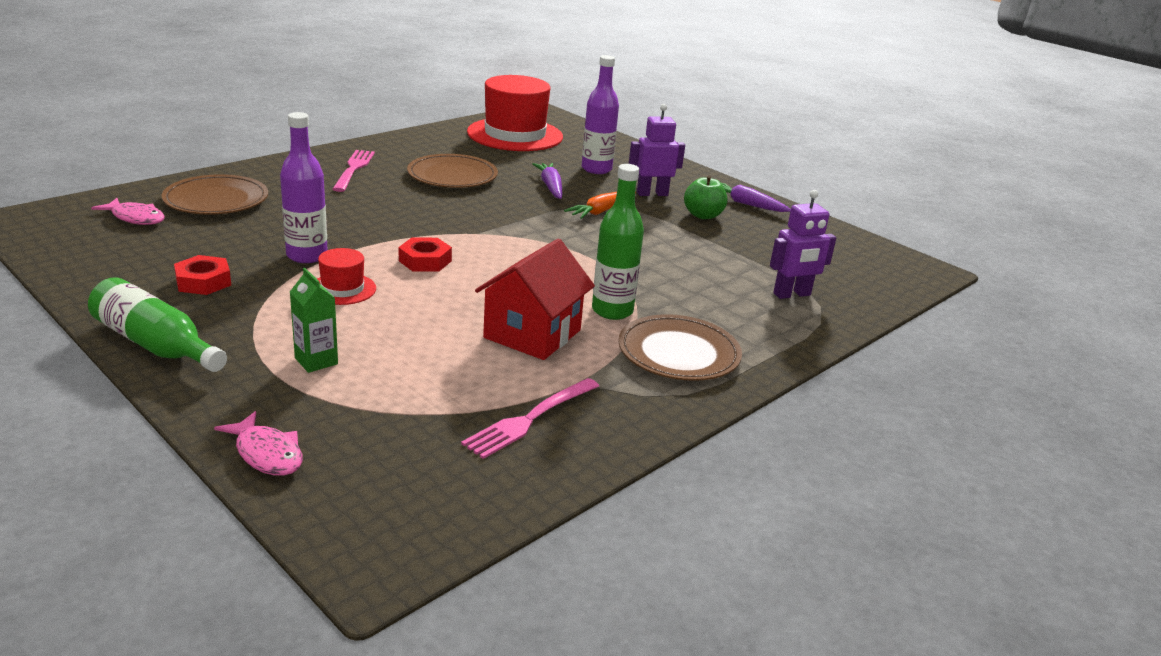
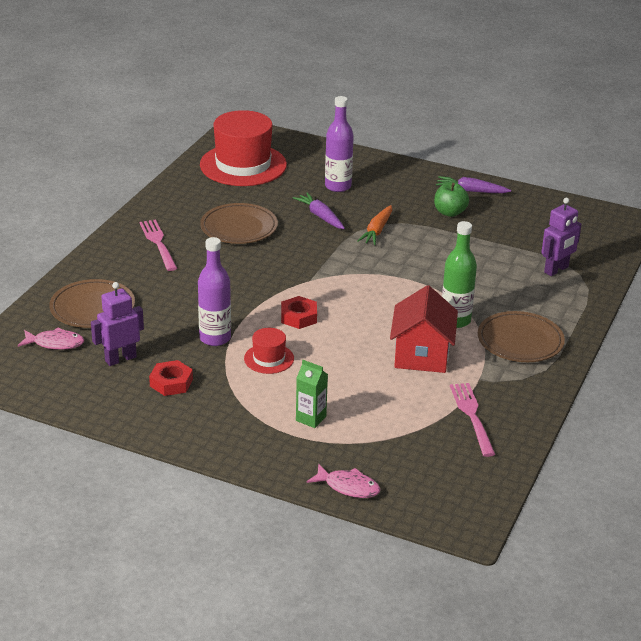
camera: 20 degrees left, 5 degrees up
(156, 345) = (200, 440): green bottle -> none
(530, 419) = (472, 416): pink fork -> pink fork turned 150 degrees clockwise
(652, 194) = (398, 201): purple robot -> purple robot (120, 359)

